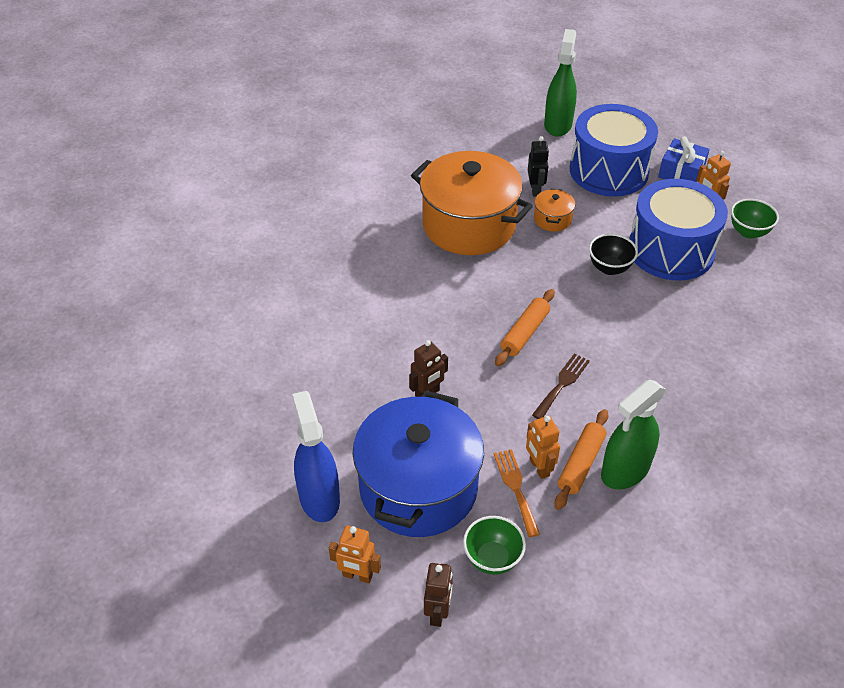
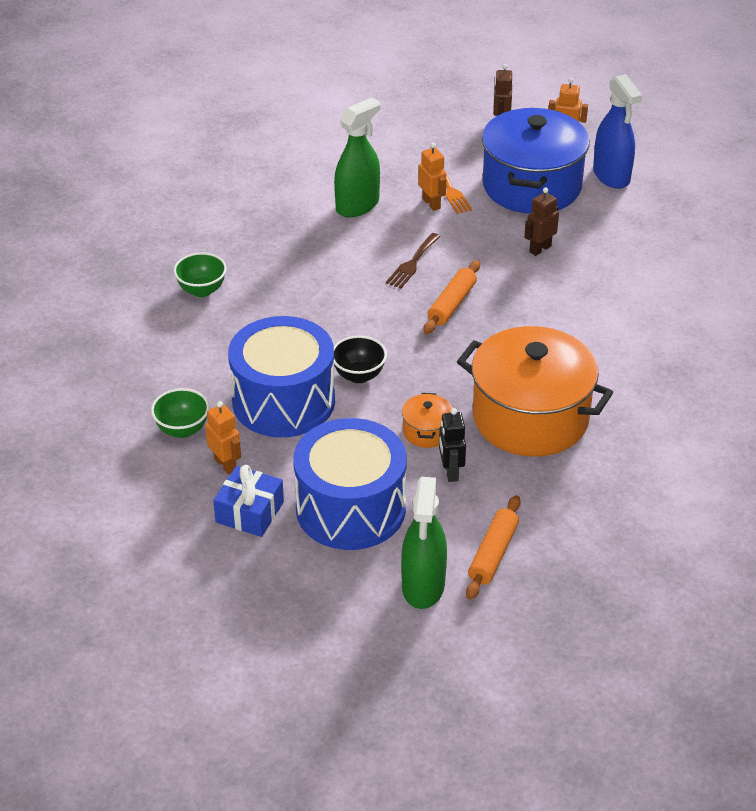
camera: 175 degrees right, 5 degrees down
(492, 559) = (464, 151): green bowl -> green bowl (202, 290)
(581, 464) = (395, 208): orange rolling pin -> orange rolling pin (493, 554)

